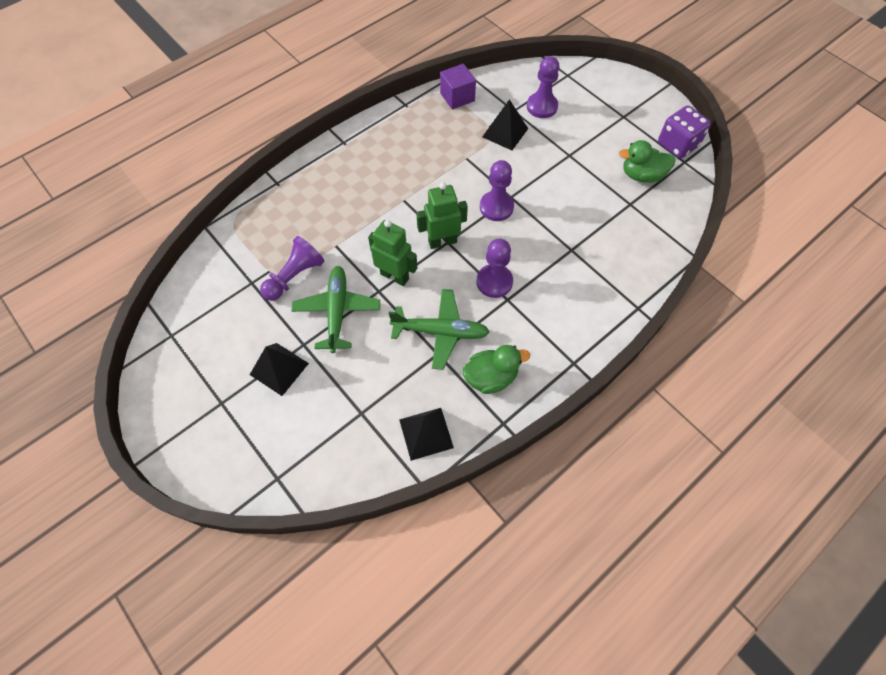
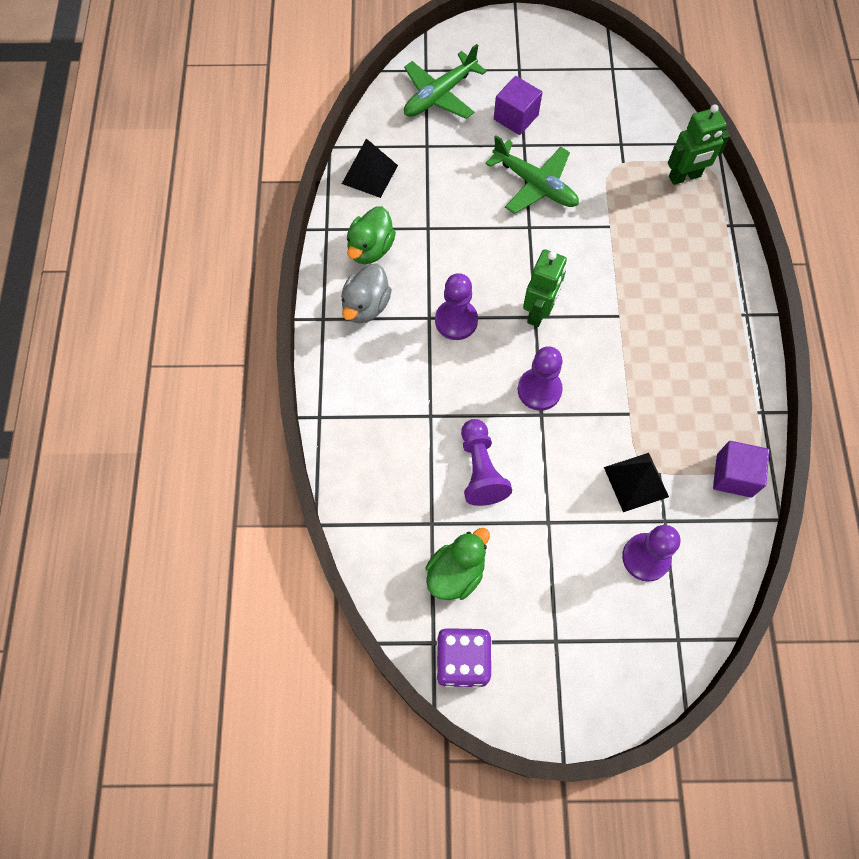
camera: 130 degrees right, 5 degrees up
(279, 368) = (516, 117): black pyramid -> purple cube
(294, 276) = (600, 176): purple pawn -> purple pawn (480, 469)
(395, 276) = (534, 248): green robot -> green robot (685, 177)
(440, 332) = (446, 243): green plane -> green plane (440, 95)
(537, 343) = (366, 306): none -> grey duck

